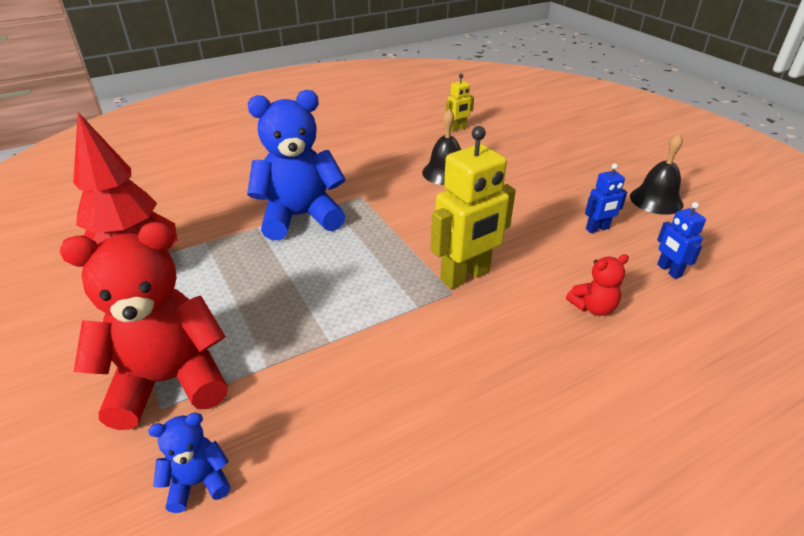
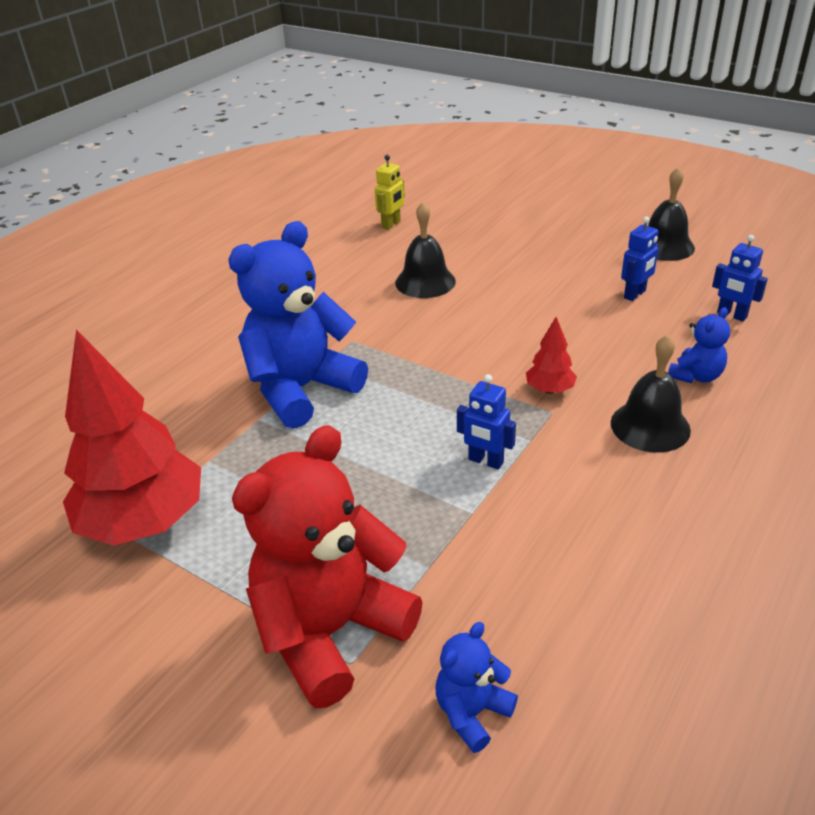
camera: 25 degrees left, 0 degrees up
(372, 309) = (485, 461): none -> blue robot
(465, 276) = (550, 390): yellow robot -> red tree
(519, 331) = (650, 426): none -> black bell
(593, 307) = (695, 376): red teddy bear -> blue teddy bear

